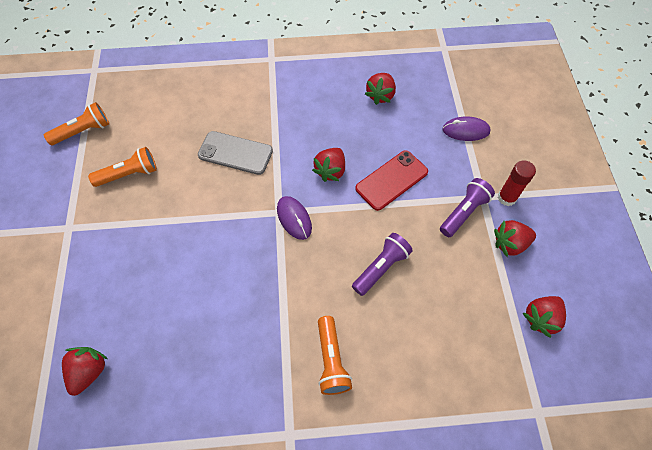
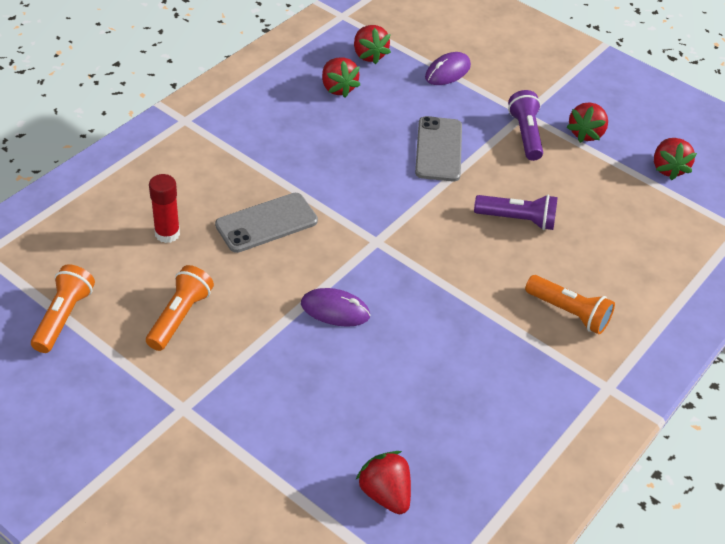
camera: 50 degrees left, 15 degrees down
(294, 218) = (397, 236): purple mouse -> purple mouse (335, 310)
(330, 171) = (377, 177): red strawberry -> red strawberry (369, 55)
(381, 268) = (517, 219): purple flashlight -> purple flashlight turned 105 degrees clockwise
(391, 180) = (438, 149): red phone -> grey phone
(506, 198) = (542, 102): red glue stick -> red glue stick (167, 234)

